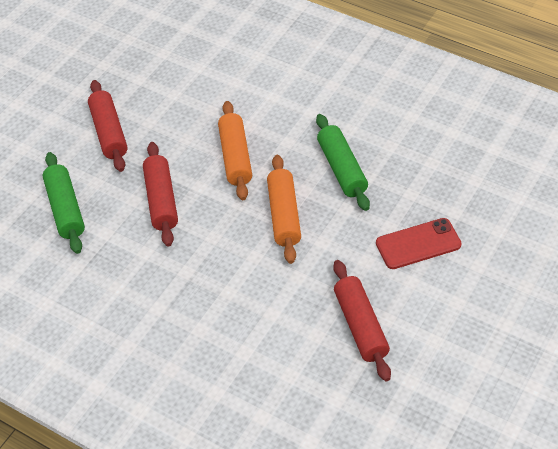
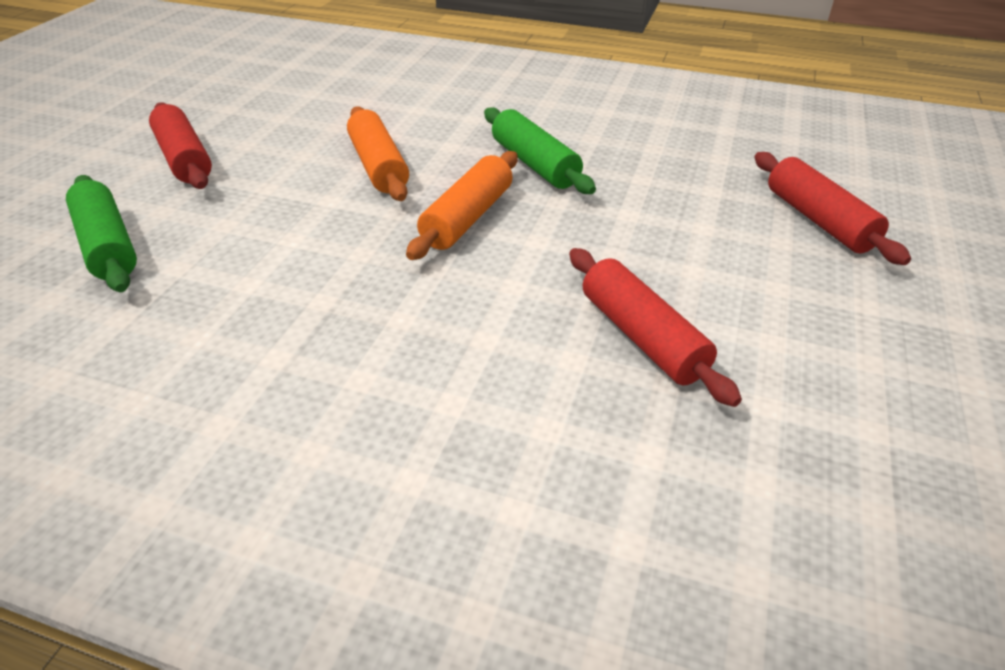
camera: 15 degrees left, 10 degrees down
(161, 200) = (271, 220): red rolling pin -> red rolling pin (819, 220)
(283, 215) = (467, 218): orange rolling pin -> orange rolling pin turned 45 degrees clockwise
(418, 244) = (680, 228): red phone -> none

